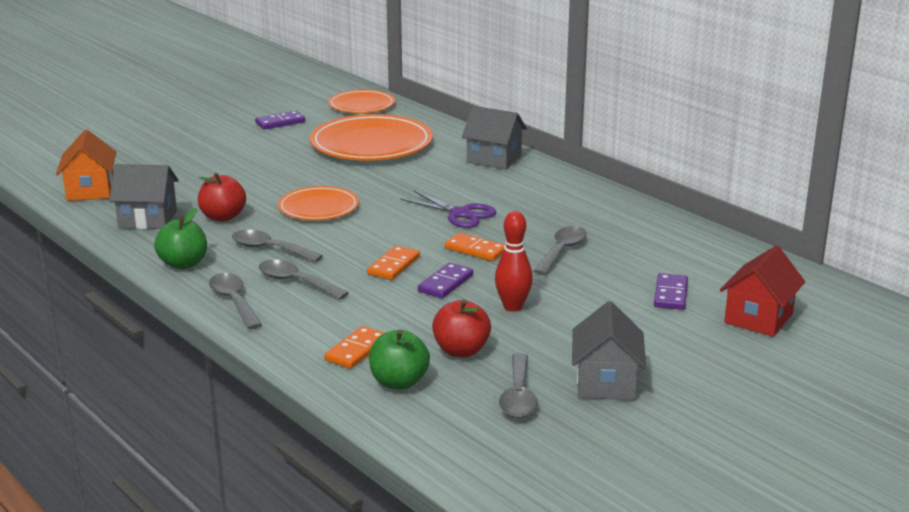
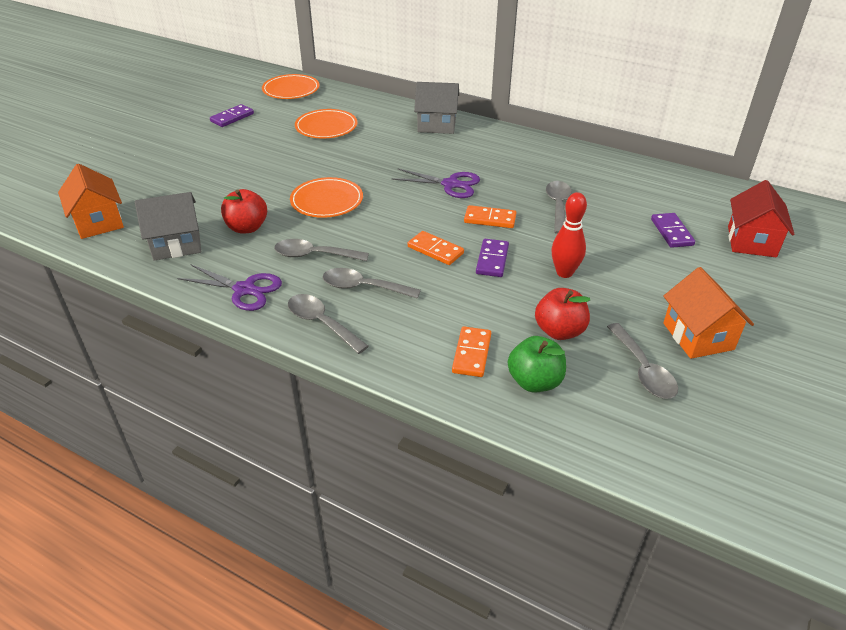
camera: 20 degrees left, 15 degrees up
(183, 264) = (244, 289): green apple -> purple scissors
(371, 144) = (326, 127): orange plate -> orange plate, size x0.59
(393, 265) = (435, 250): orange domino -> orange domino turned 60 degrees counterclockwise
(606, 382) = (698, 336): grey house -> orange house

